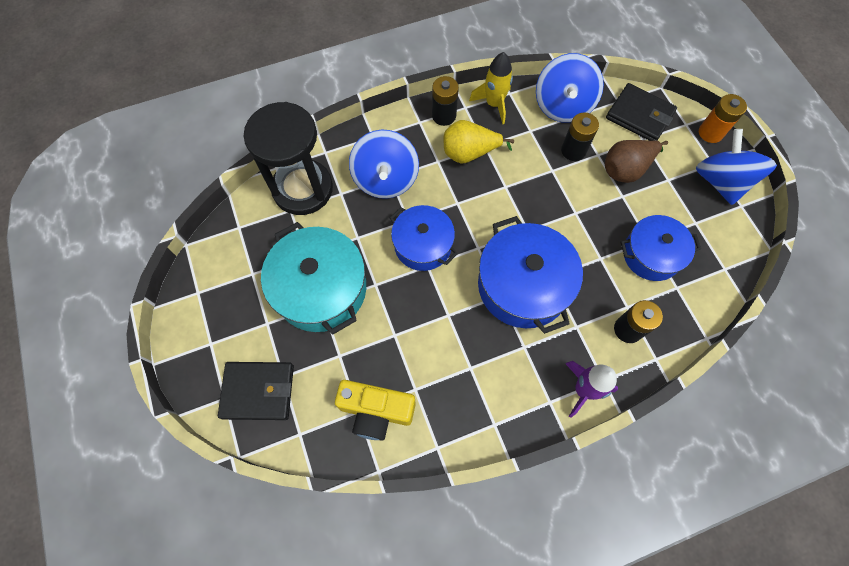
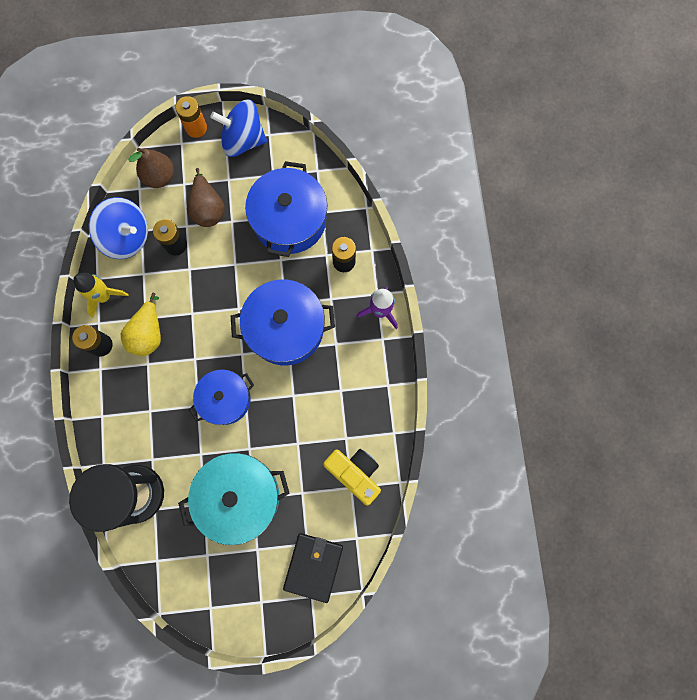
camera: 75 degrees left, 10 degrees up
(376, 411) = (354, 473): yellow camera -> yellow camera turned 75 degrees counterclockwise
(385, 179) = (151, 415): blue spinning top -> none
(639, 115) = (160, 177): black wallet -> brown pear
(651, 255) = (289, 220): blue pot -> blue pot, size x1.54

